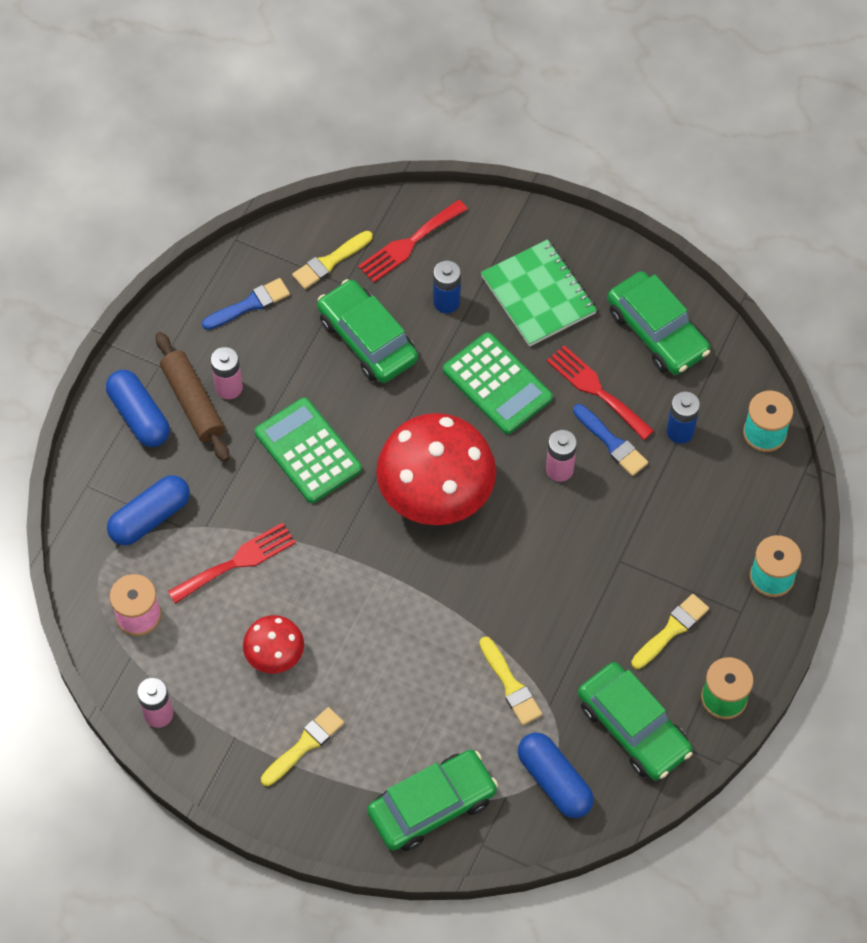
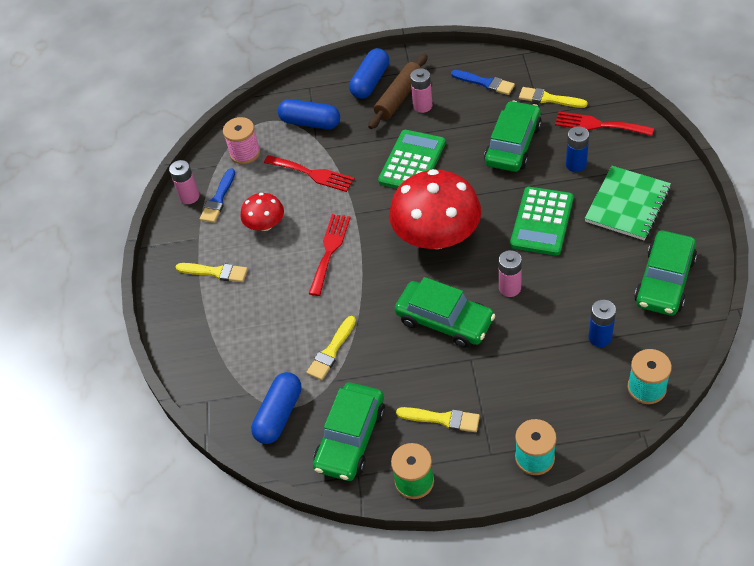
camera: 65 degrees right, 10 degrees down
(432, 806) = (217, 358): green car -> green car (444, 321)
(596, 390) = (587, 274): red fork -> red fork (330, 250)
(611, 443) = (555, 304): blue brush -> blue brush (218, 199)

